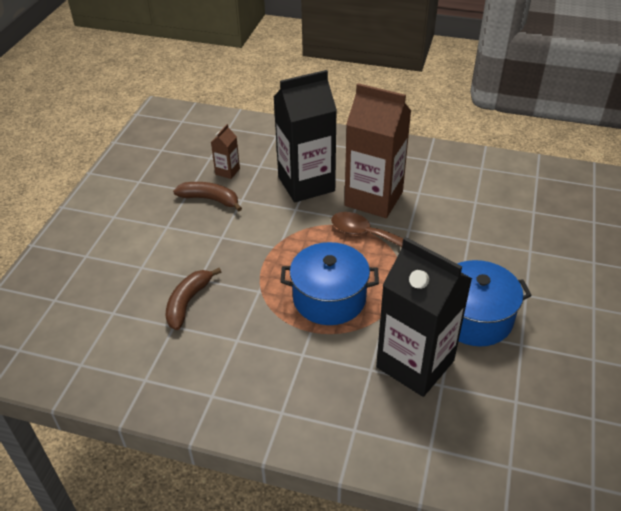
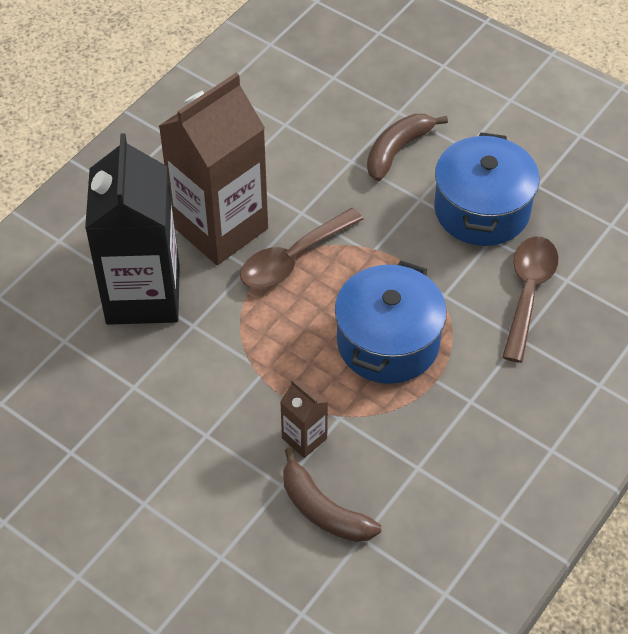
camera: 70 degrees left, 10 degrees up
(210, 199) = (110, 429): brown banana -> brown banana (397, 150)
(227, 171) = (52, 387): brown carton -> brown carton (304, 438)
(415, 364) = (528, 293): black carton -> brown spoon

